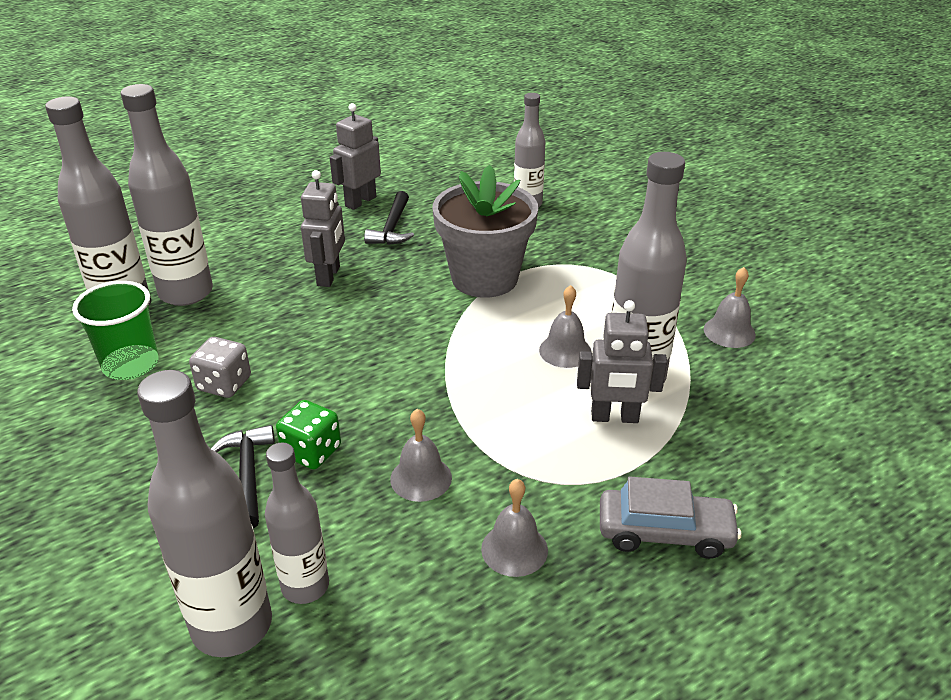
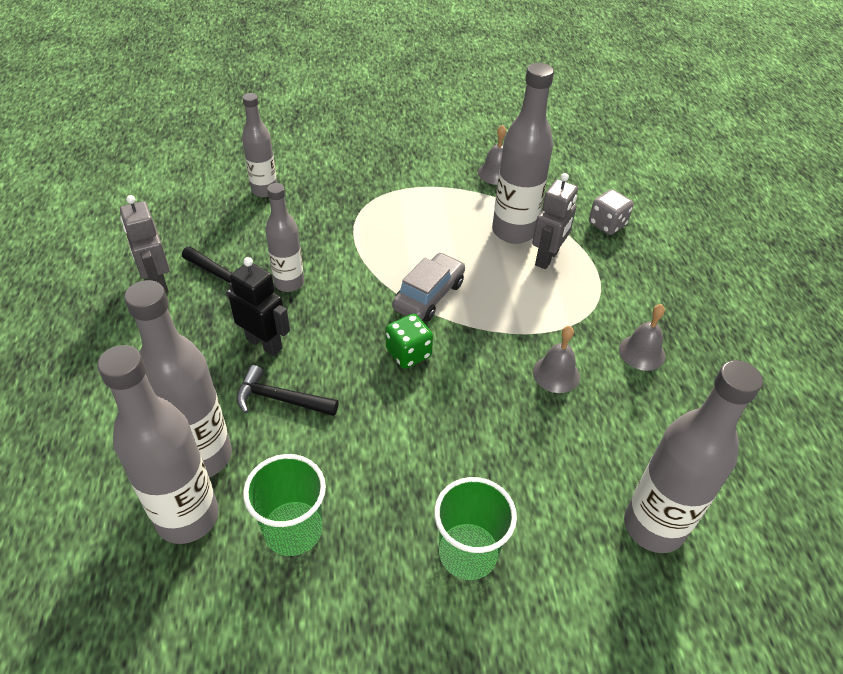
camera: 65 degrees left, 10 degrees up
(142, 479) = (468, 553): none -> green cup
(224, 384) = (373, 462): grey dice -> grey dice (607, 224)
(248, 474) = (500, 475): black hammer -> black hammer (280, 399)
(305, 586) = (632, 472): grey bottle -> grey bottle (289, 283)
(311, 451) = (495, 427): green dice -> green dice (408, 353)
(329, 276) = (264, 343): grey robot -> black robot
(484, 278) = (347, 254): grey flower pot -> none
(565, 351) = (465, 250): grey bell -> none
(665, 533) = (655, 282): grey car -> grey car (429, 296)

